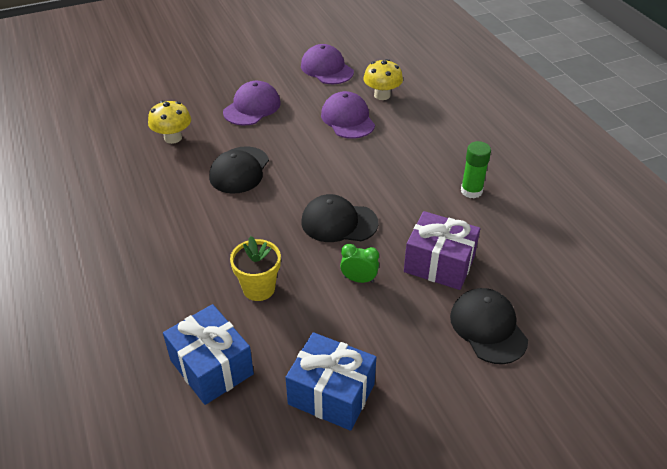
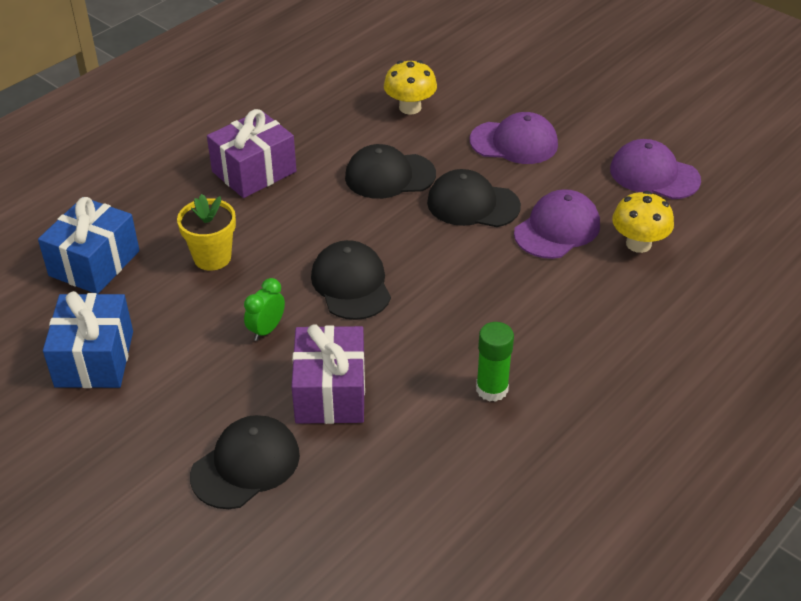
camera: 65 degrees right, 0 degrees up
(174, 237) = (254, 171): none -> purple gift
(299, 144) = (472, 204): none -> black cap
(327, 69) = (654, 175): purple cap -> purple cap turned 90 degrees counterclockwise
(359, 279) = (266, 330): green clock -> green clock turned 135 degrees counterclockwise

